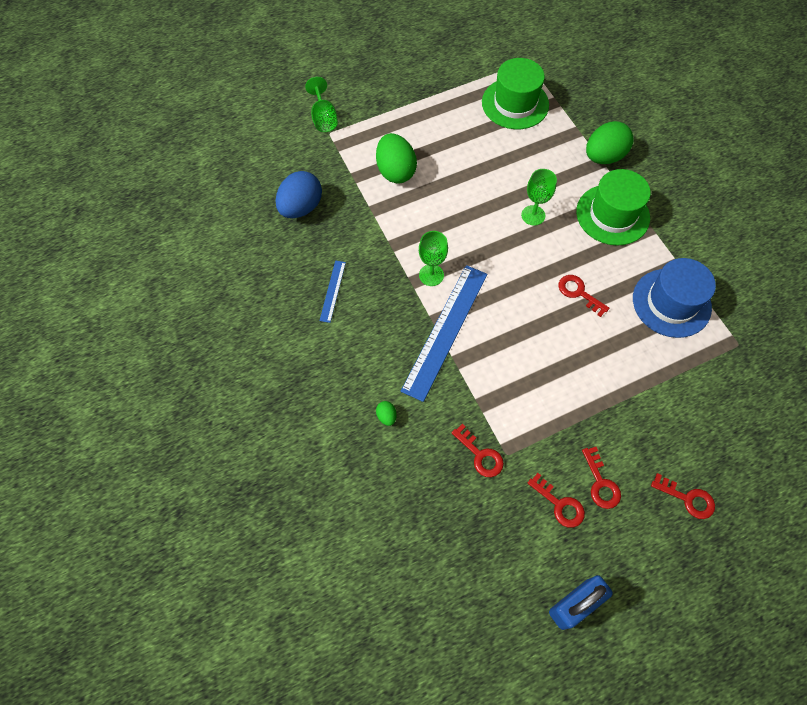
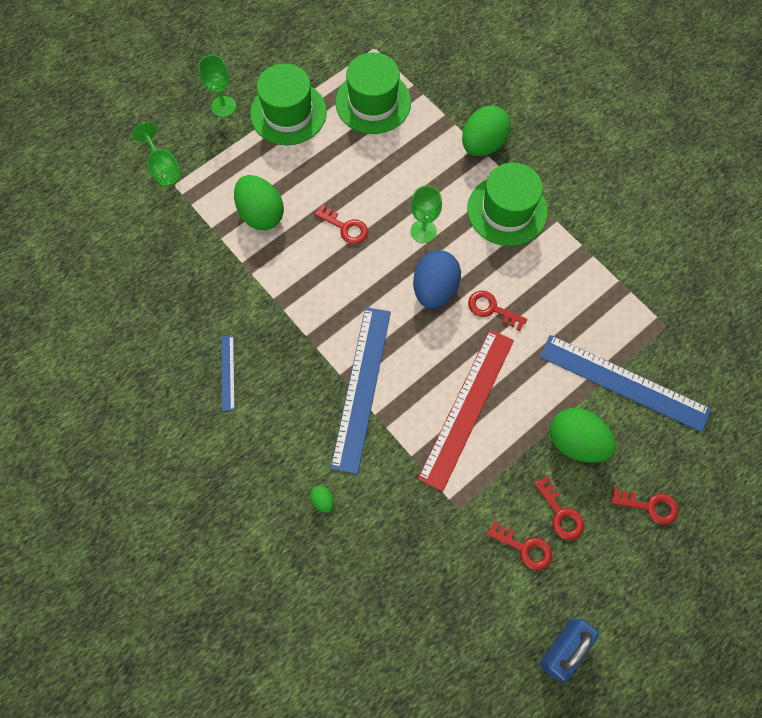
camera: 15 degrees left, 5 degrees up
(301, 207) = (166, 282): blue egg -> blue egg (434, 289)
(431, 275) = (330, 327): green goblet -> green goblet (223, 106)
(440, 97) = (288, 113): none -> green hat
(480, 455) = (431, 516): red key -> red key (345, 227)
(536, 370) = (467, 407): none -> red ruler
(630, 424) = (575, 441): none -> green egg
(671, 303) = (589, 296): blue hat -> none
(687, 384) = (624, 382): none -> blue ruler

